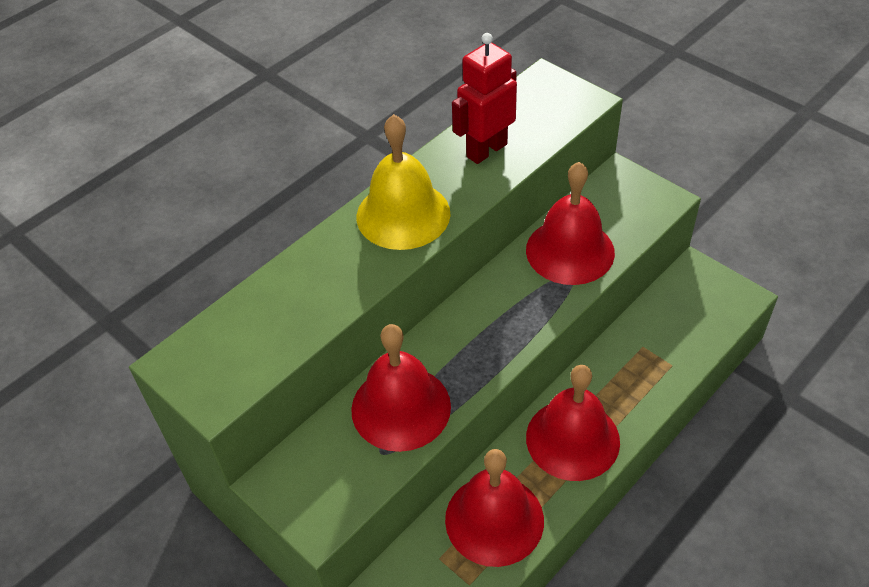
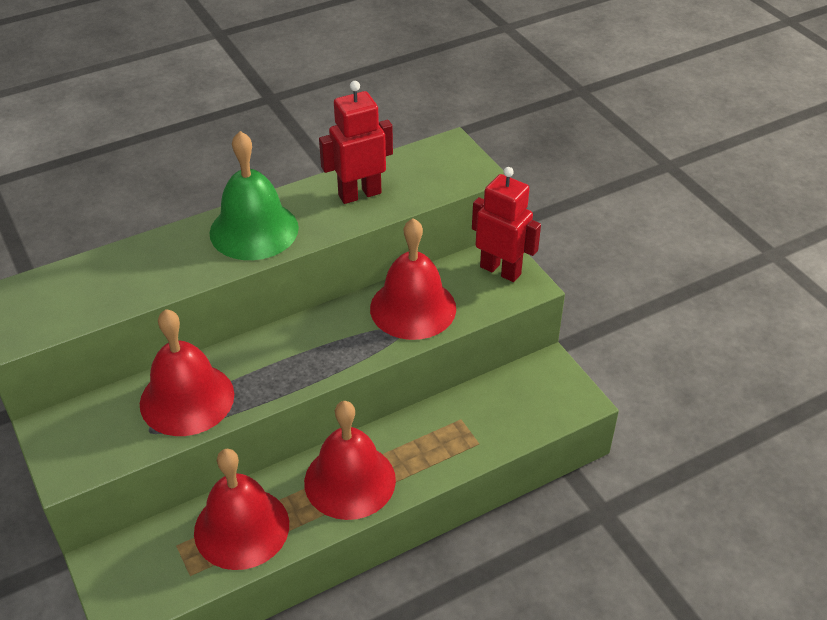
camera: 15 degrees right, 5 degrees down
(403, 214) = (254, 230): yellow bell -> green bell
(630, 191) = (500, 270): none -> red robot

